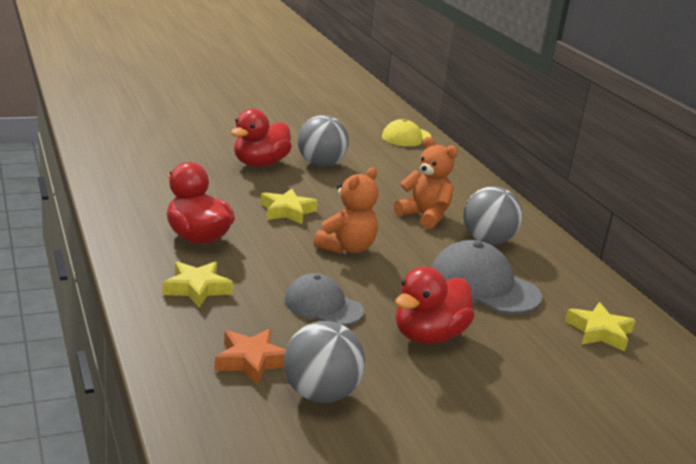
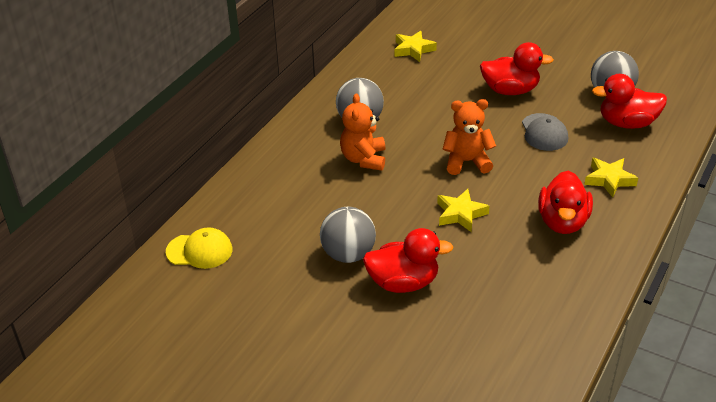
camera: 125 degrees left, 15 degrees up
(251, 361) = (627, 123): orange star -> red duck
(483, 286) = (425, 98): grey cap -> none

